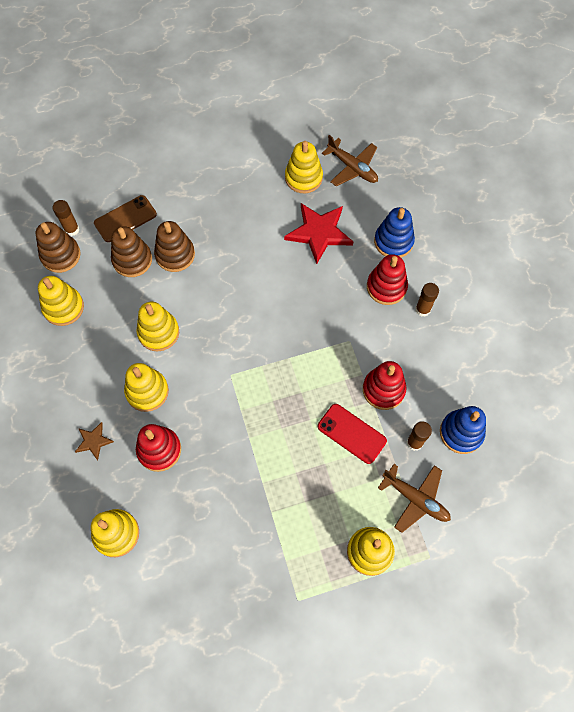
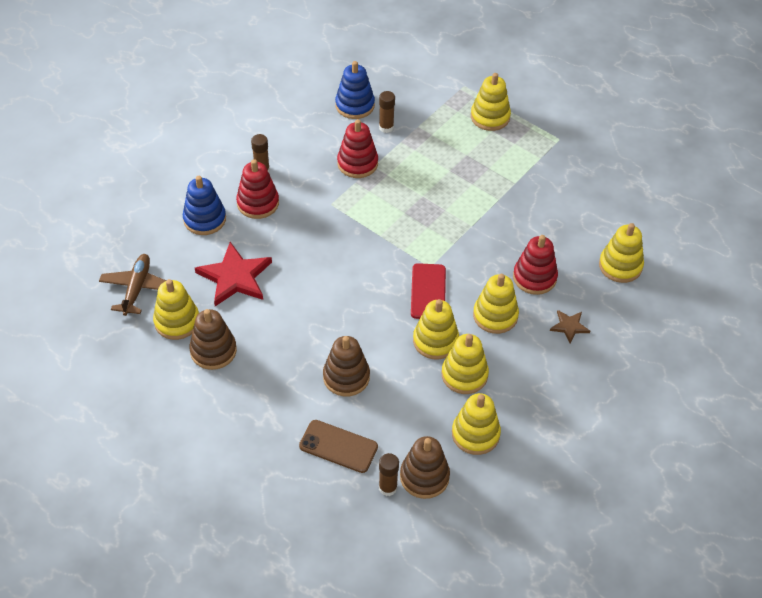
camera: 125 degrees left, 15 degrees down
(114, 333) = (464, 375): none -> yellow stacking toy
(132, 260) = (380, 409): brown stacking toy -> brown stacking toy (213, 351)
(351, 433) = (411, 166): red phone -> red phone (428, 292)
(415, 499) = (429, 109): brown plane -> none

